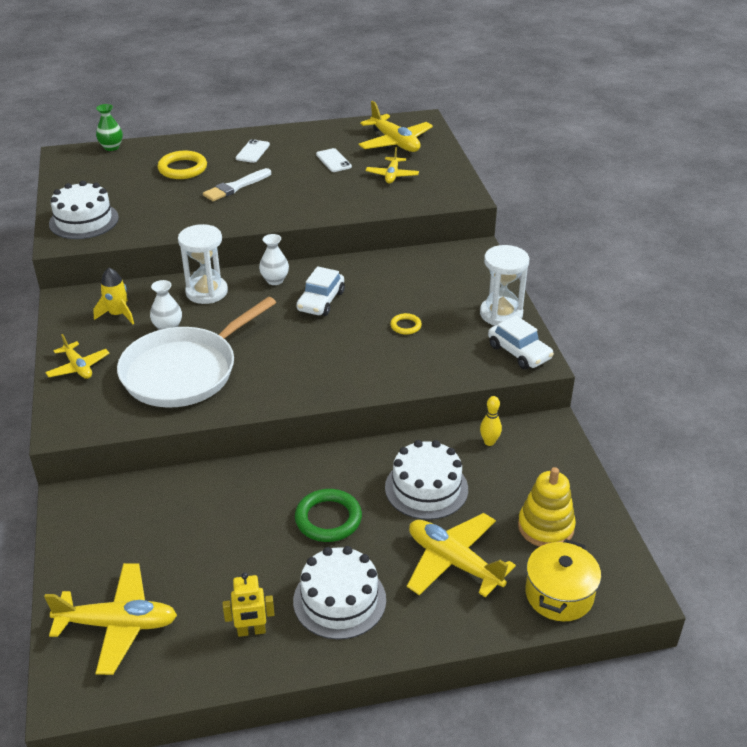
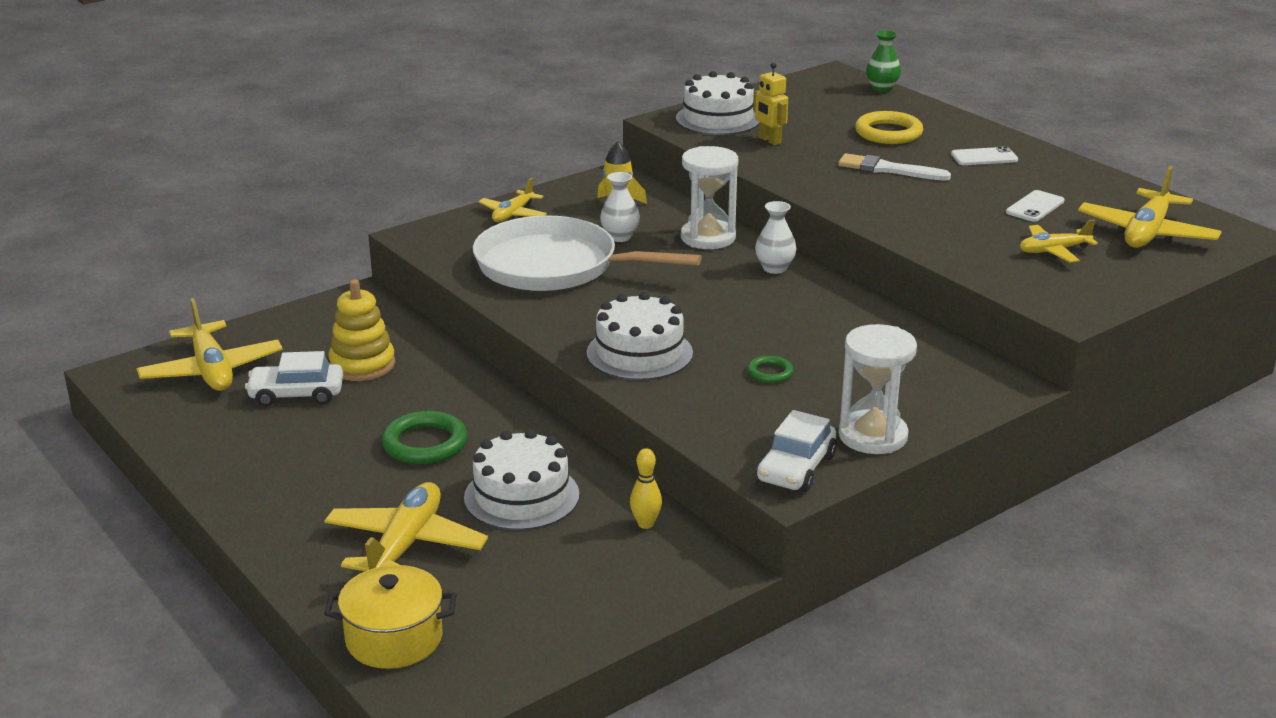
camera: 65 degrees right, 10 degrees down
(251, 631) = (235, 442): yellow robot -> yellow robot (769, 140)
(321, 301) = (763, 306): white car -> white car (296, 394)
(339, 600) = (304, 483): white cake -> white cake (639, 353)
(405, 326) = (770, 373): yellow ring -> green ring
(545, 527) = (511, 604): yellow stacking toy -> yellow stacking toy (362, 365)

